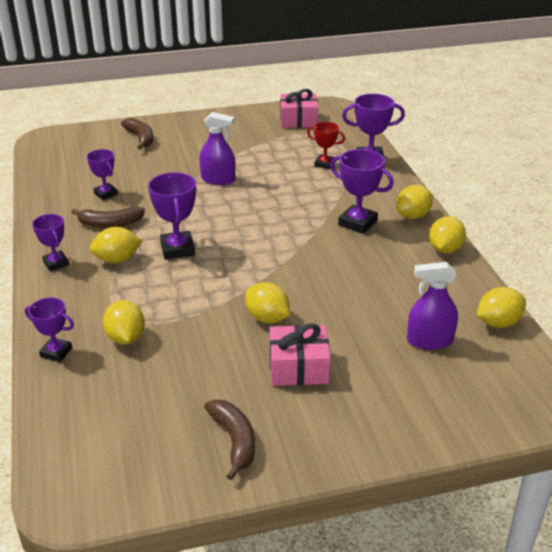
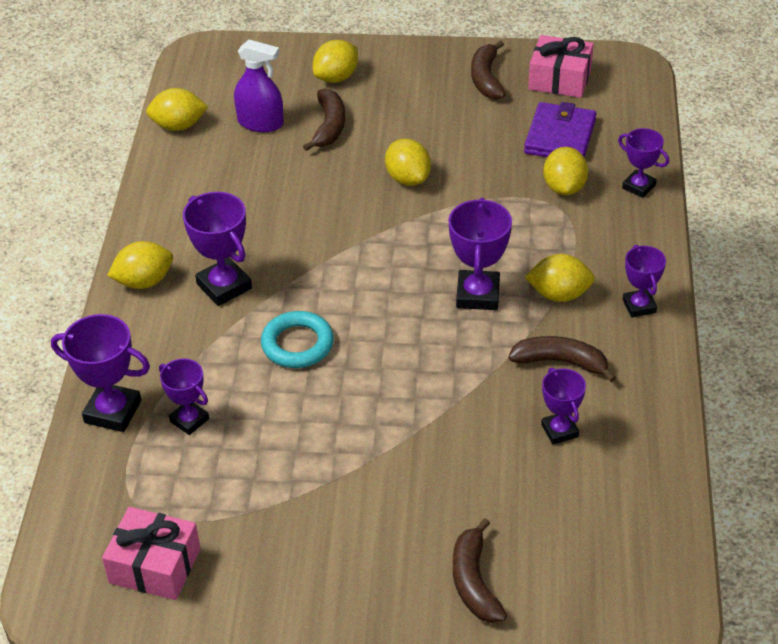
camera: 160 degrees left, 10 degrees up
(138, 387) = (560, 136): none -> purple wallet
(218, 179) = (375, 423): purple spray bottle -> none
(286, 204) = (297, 344): none -> turquoise ring
(298, 367) = (402, 124): pink gift -> pink gift (560, 79)
(324, 164) = (189, 420): red trophy -> purple trophy
(365, 350) = (329, 126): none -> brown banana
(445, 249) = (151, 221): yellow lemon -> yellow lemon (336, 77)

